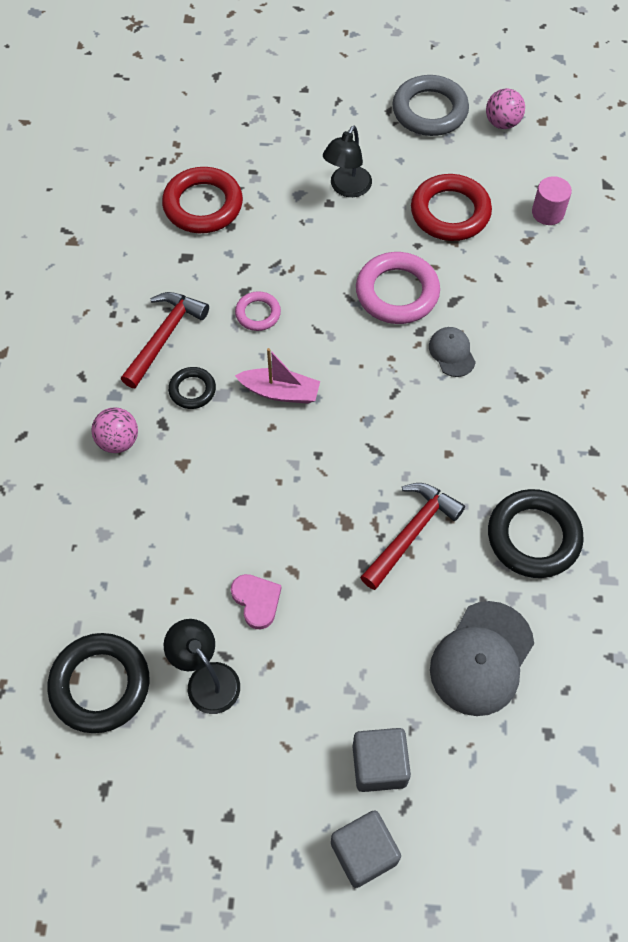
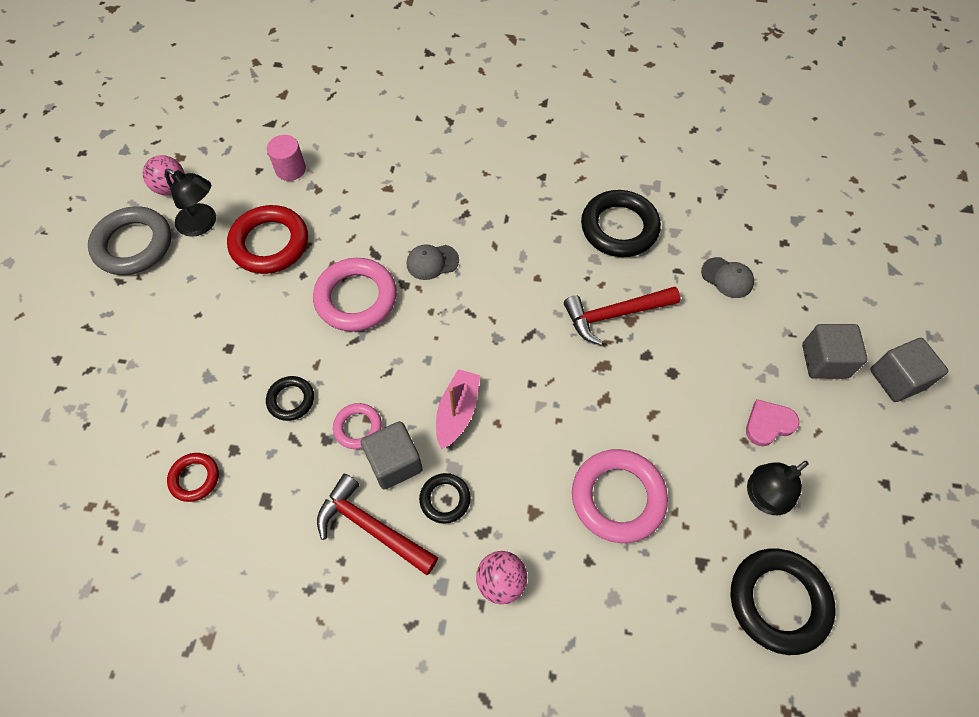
camera: 85 degrees left, 0 degrees up
(200, 537) = (618, 497): none -> pink ring
(203, 205) = (195, 478): red ring -> red ring, size x0.54
(225, 346) = (394, 463): none -> grey cube
(256, 601) = (683, 448): pink heart -> pink heart (768, 424)
(281, 258) = (291, 400): none -> black ring
(347, 188) = (213, 329): black lamp -> black lamp (203, 224)
(411, 533) = (615, 315): red hammer -> red hammer turned 60 degrees counterclockwise
(481, 658) = (727, 278): grey cap -> grey cap, size x0.54

